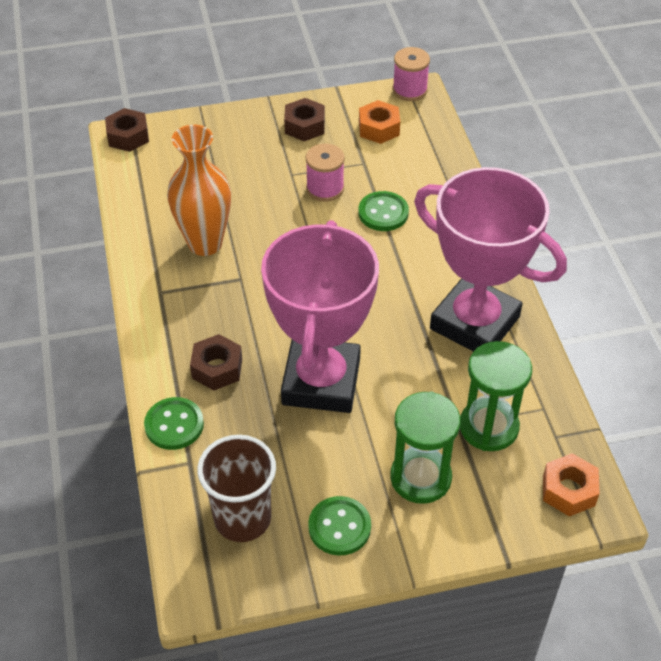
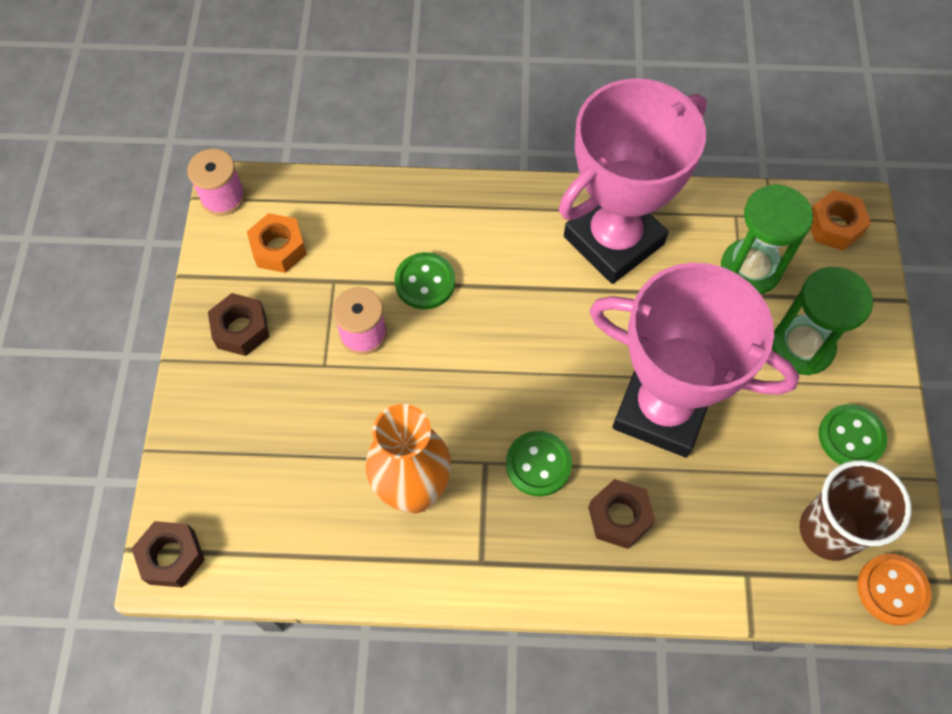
camera: 75 degrees left, 15 degrees up
(174, 425) = (693, 581): green button -> green button (538, 464)
(198, 574) = (892, 590): none -> orange button

